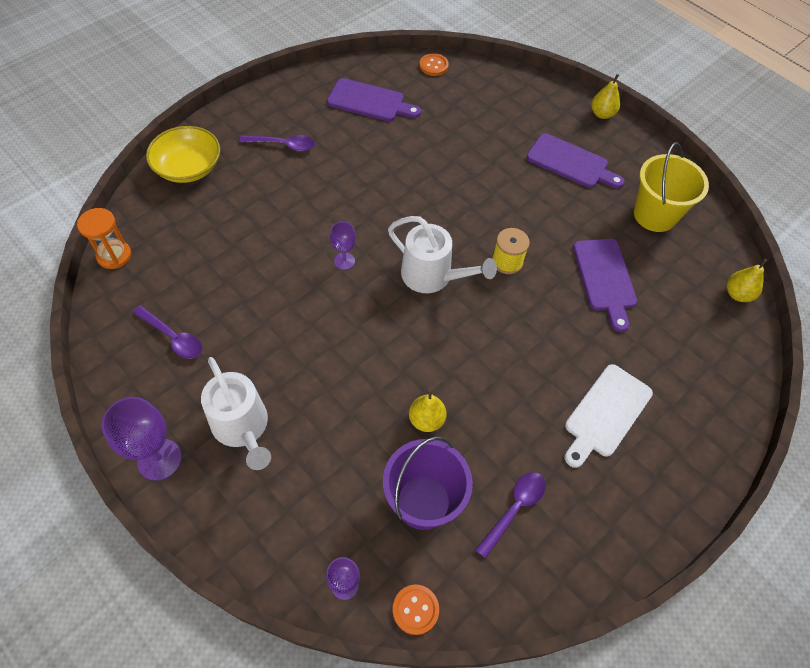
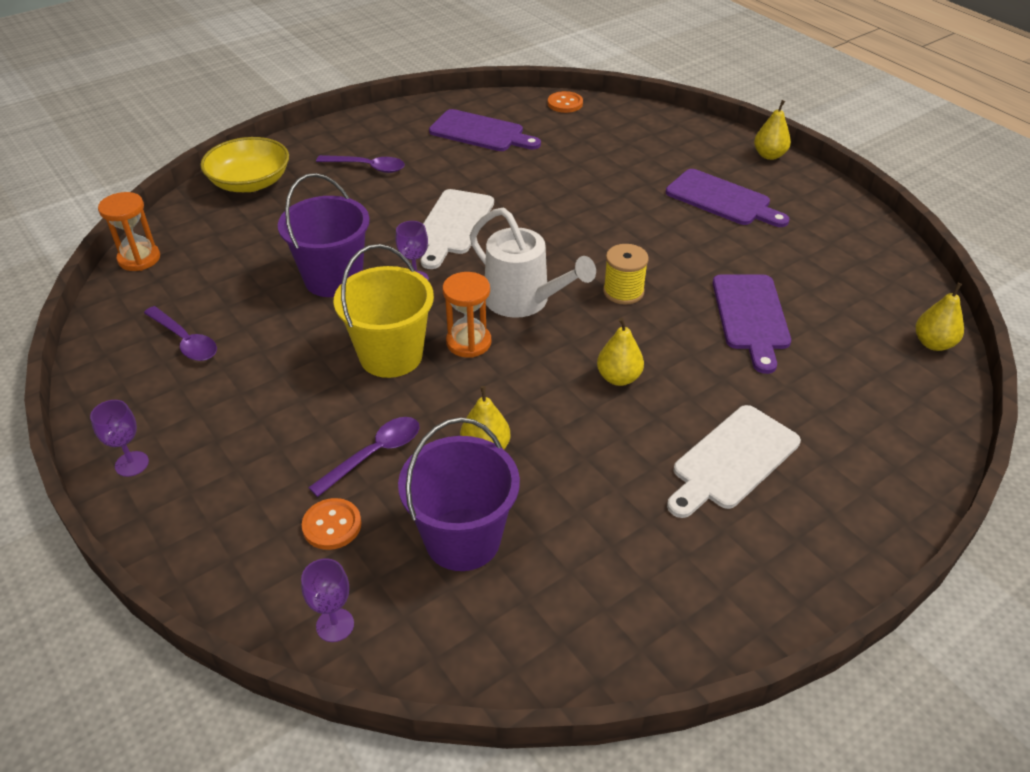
camera: 10 degrees right, 15 degrees down
(159, 459) = (132, 464): purple goblet -> purple goblet, size x0.58
(243, 428) = (245, 439): white watering can -> none
(279, 265) = (333, 279): none -> purple bucket
(364, 203) = (453, 225): none -> white cutting board
(397, 320) = (468, 342): none -> orange hourglass
(415, 609) = (426, 663): orange button -> orange button (332, 525)
(514, 509) = (587, 558): purple spoon -> purple spoon (374, 454)
(515, 345) = (618, 378): none -> yellow pear
(655, 215) = (826, 256): yellow bucket -> yellow bucket (391, 355)

